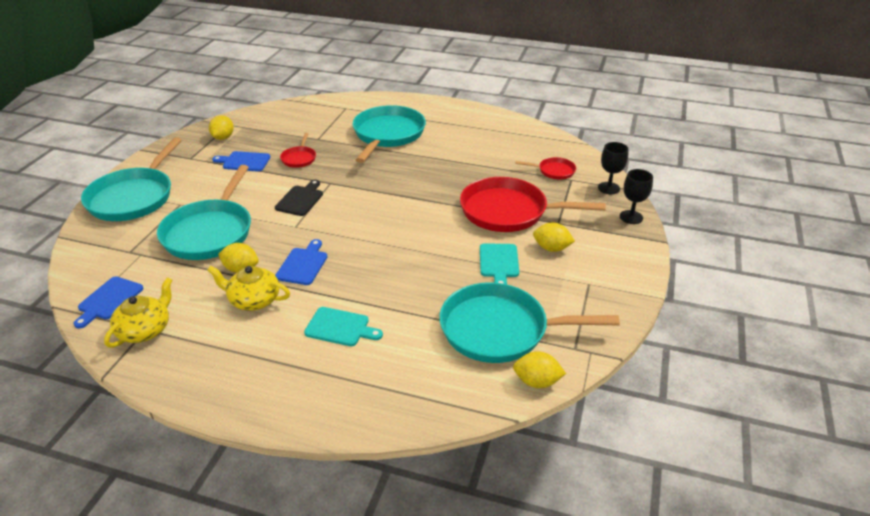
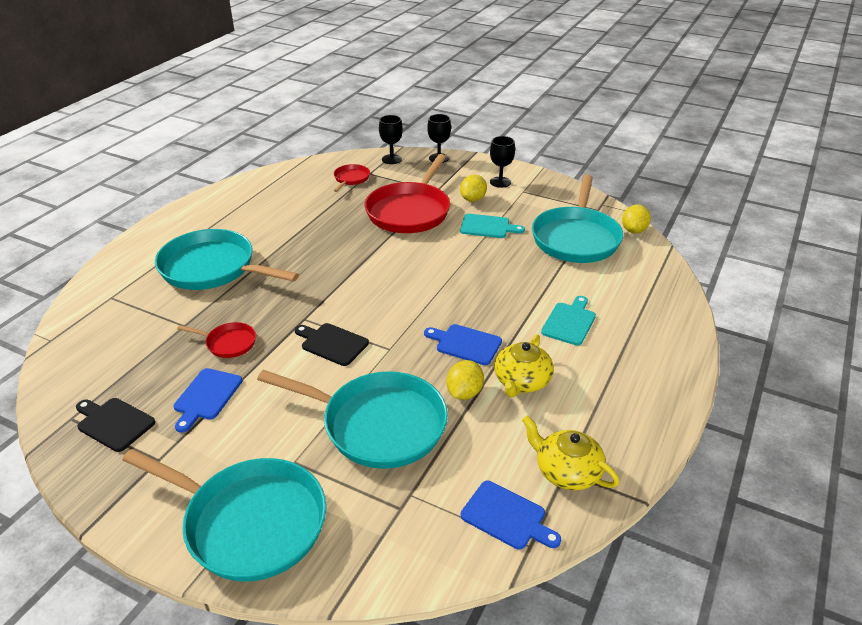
camera: 80 degrees left, 0 degrees up
(223, 138) = (113, 423): yellow lemon -> black cutting board
(601, 265) = (500, 182): none -> black goblet

